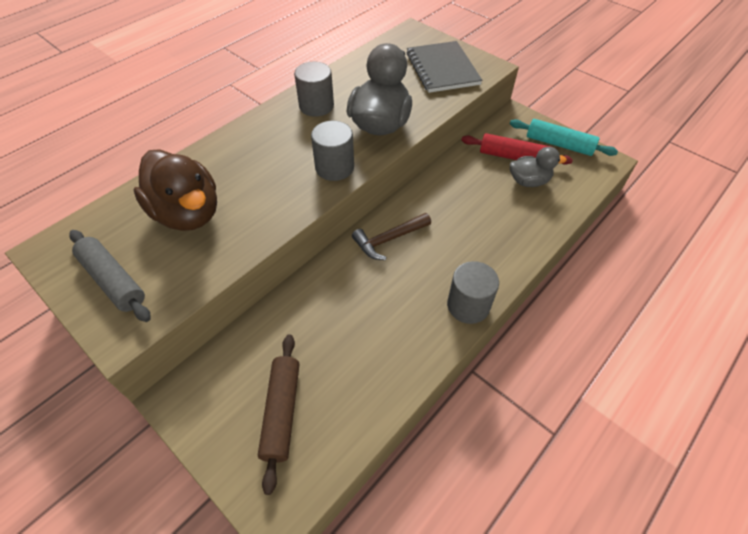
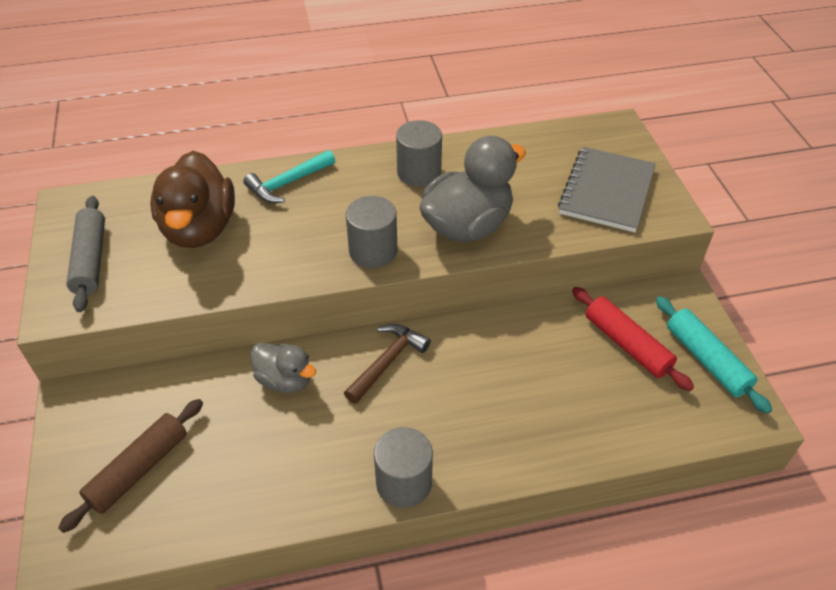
camera: 35 degrees right, 5 degrees down
(228, 152) = (287, 183): none -> turquoise hammer
(388, 239) = (387, 362): brown hammer -> brown hammer turned 120 degrees clockwise
(528, 181) = (616, 385): grey duck -> grey duck (285, 380)

